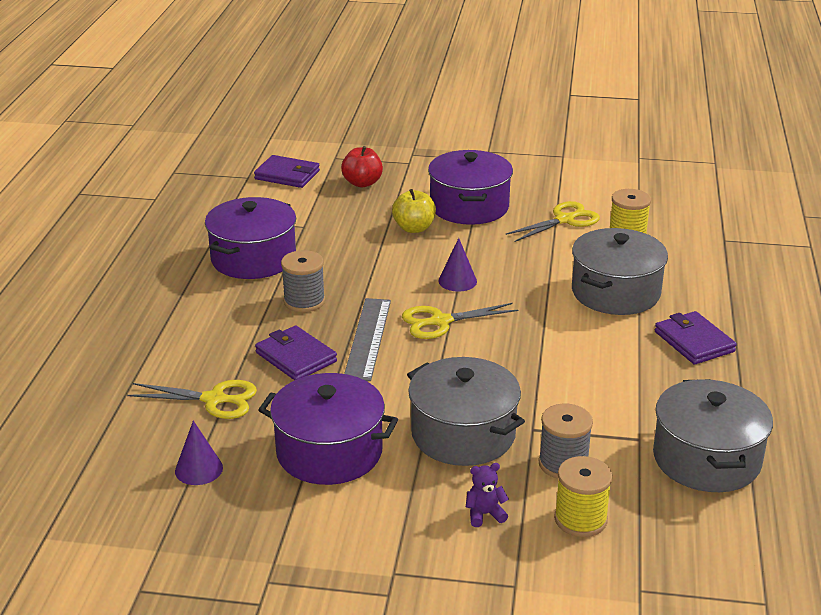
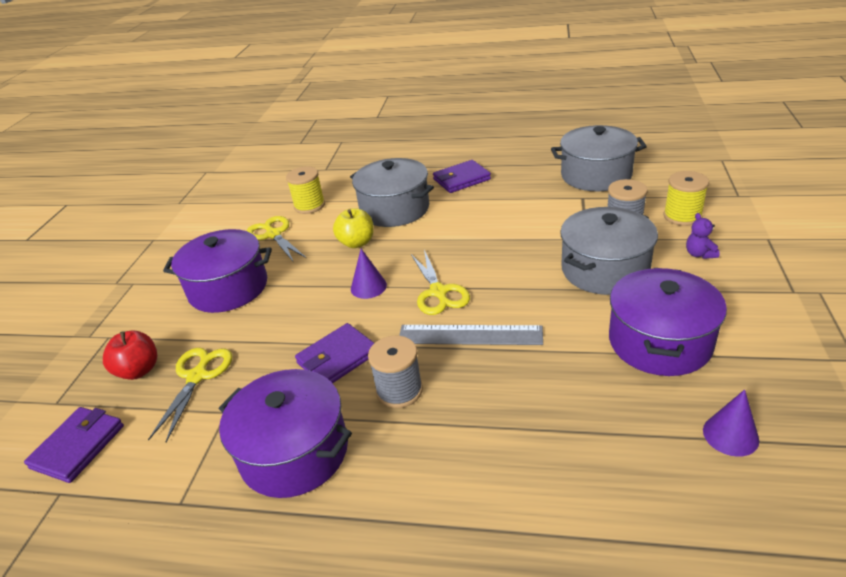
camera: 85 degrees left, 5 degrees up
(214, 399) = (604, 442): yellow scissors -> yellow scissors (197, 376)
(296, 357) = (510, 384): purple wallet -> purple wallet (337, 358)
(414, 228) = (260, 321): yellow apple -> yellow apple (357, 243)

